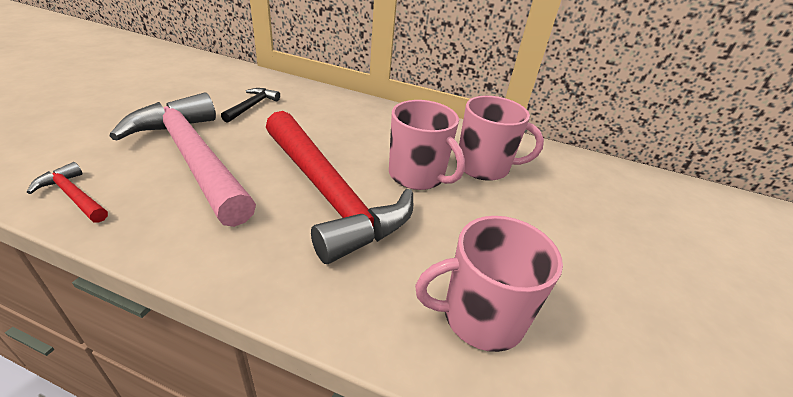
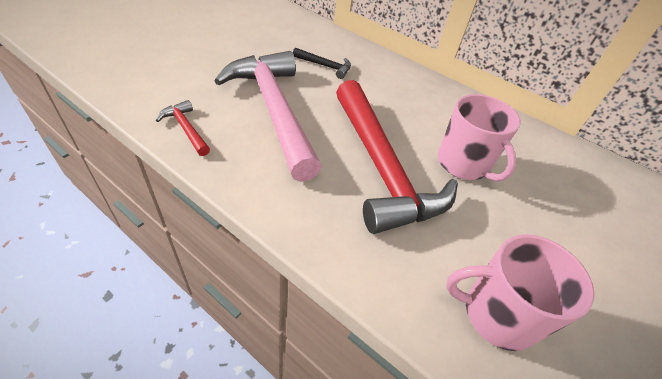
camera: 15 degrees right, 10 degrees up
(252, 106) = (325, 66): black hammer -> black hammer turned 75 degrees clockwise
(484, 167) = (530, 167): pink mug -> none

